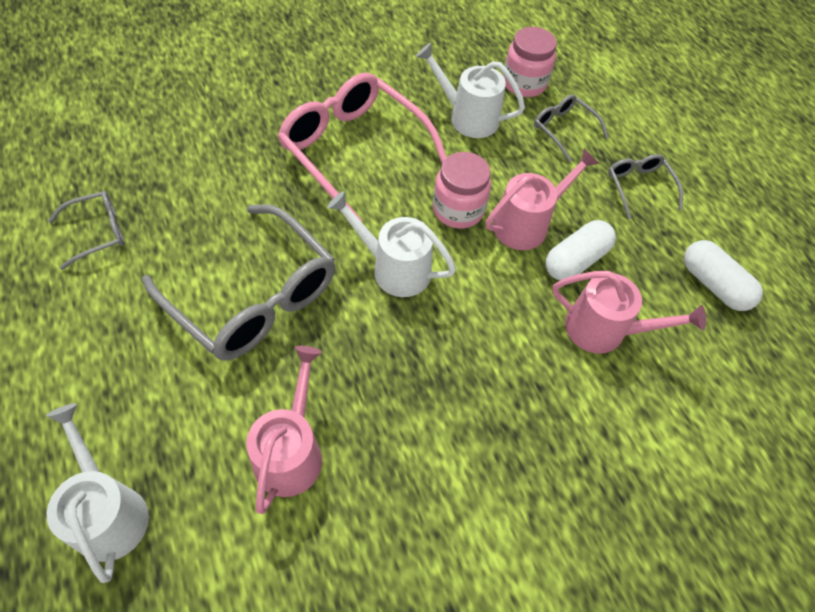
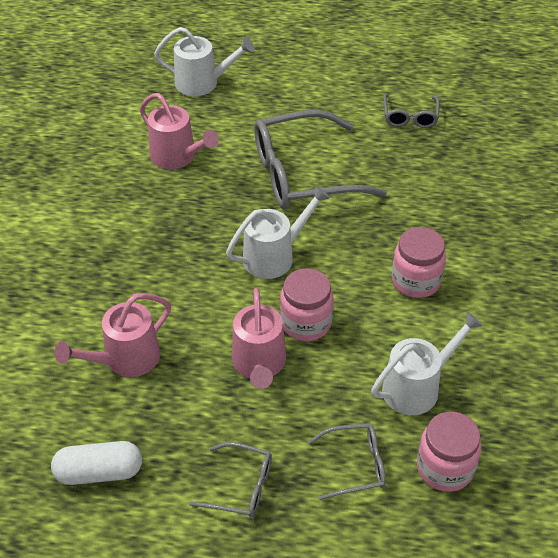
camera: 125 degrees right, 10 degrees down
(355, 151) = (416, 281): pink glasses -> pink jar
(575, 260) = (199, 379): white capsule -> none

